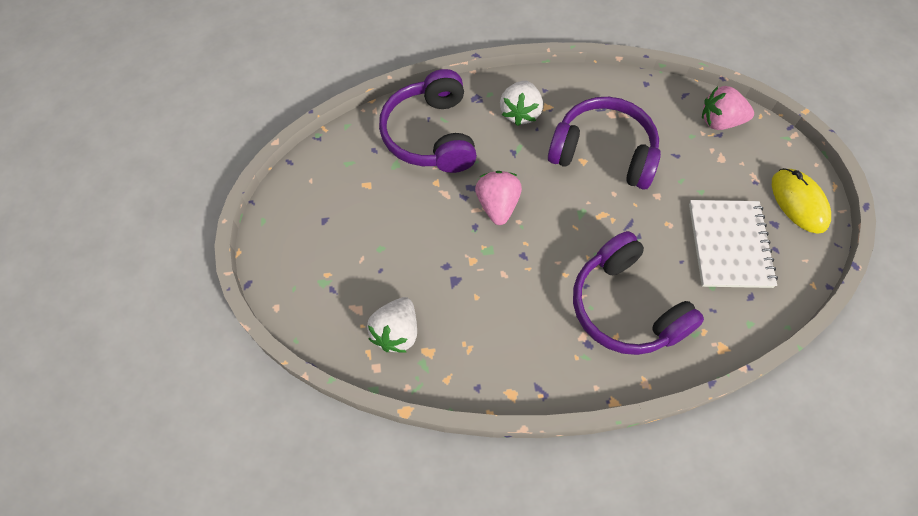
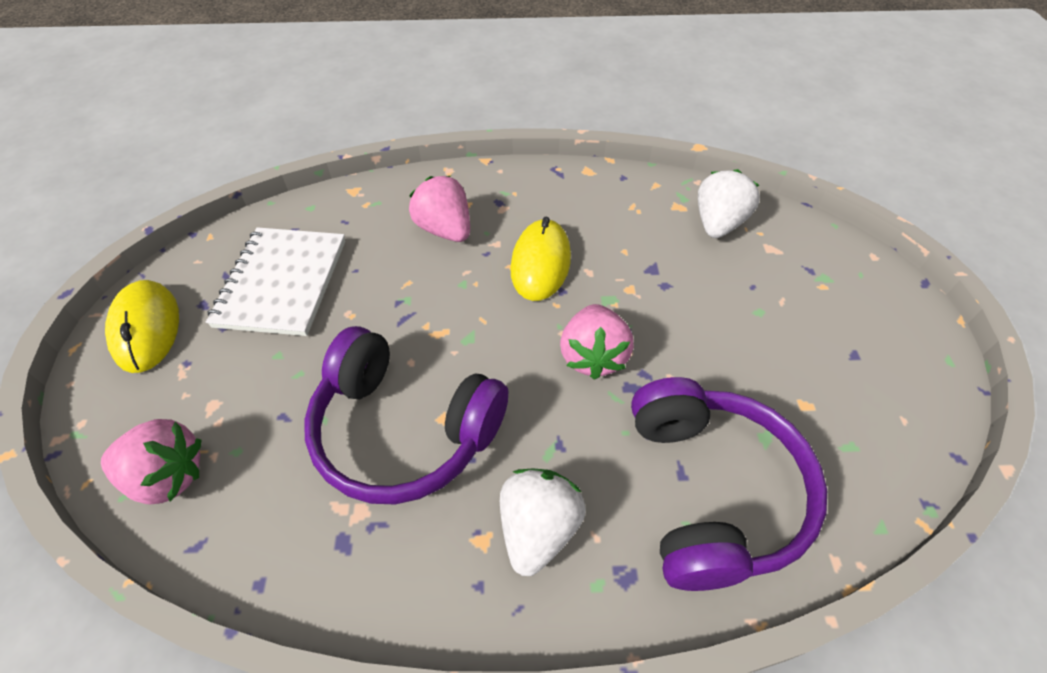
camera: 175 degrees left, 10 degrees down
(542, 278) = (540, 263): none -> yellow mouse
(626, 307) = (445, 229): purple headphones -> pink strawberry

